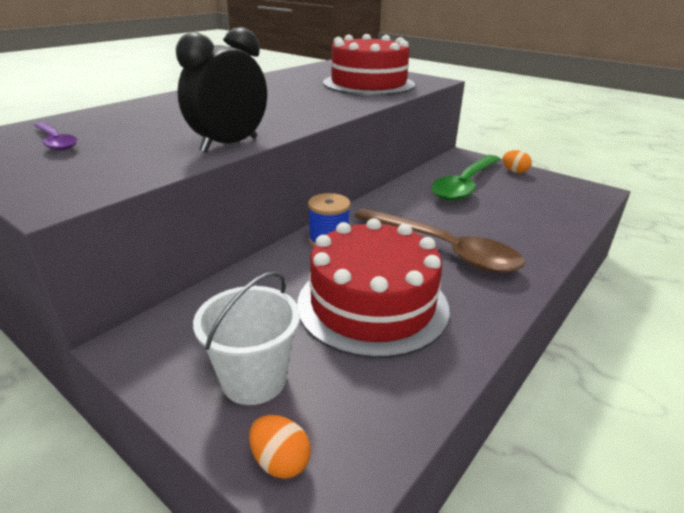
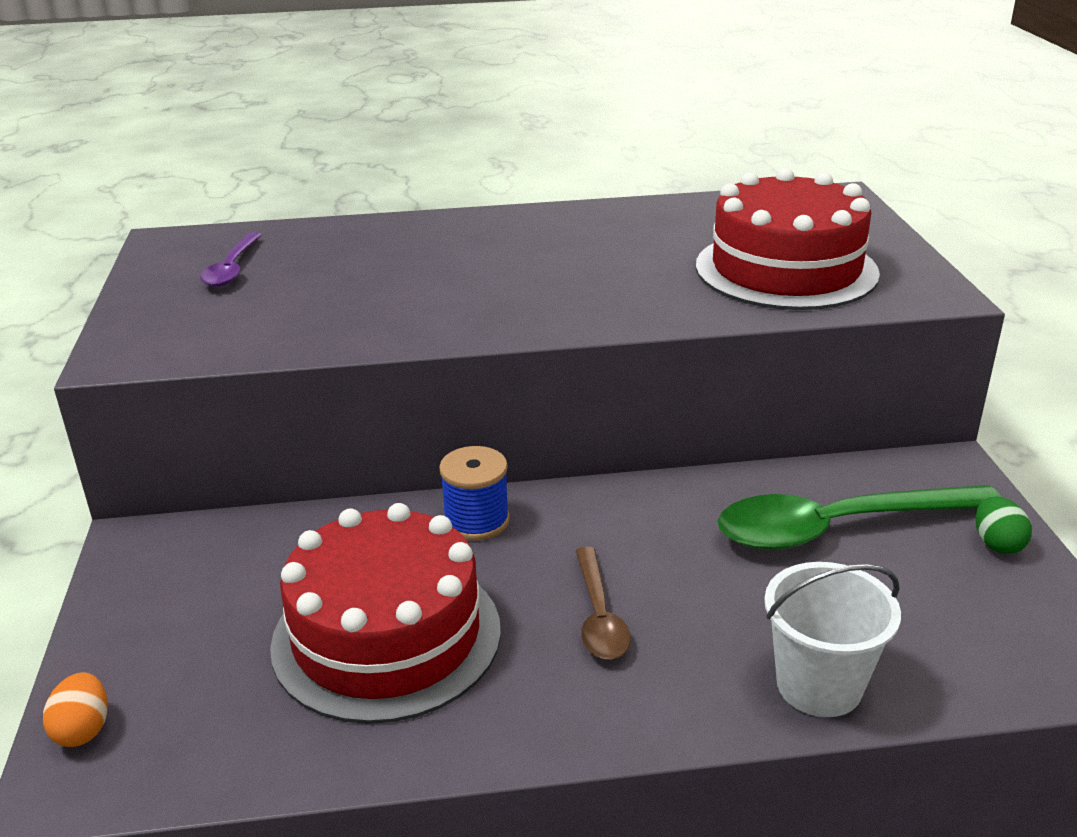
camera: 45 degrees right, 0 degrees up
(229, 145) = (372, 337): black clock -> none
(254, 380) = (167, 643): white bucket -> white bucket (819, 685)
(443, 249) = (599, 616): brown spoon -> brown spoon, size x0.53
(514, 171) = (997, 544): orange egg -> green egg

